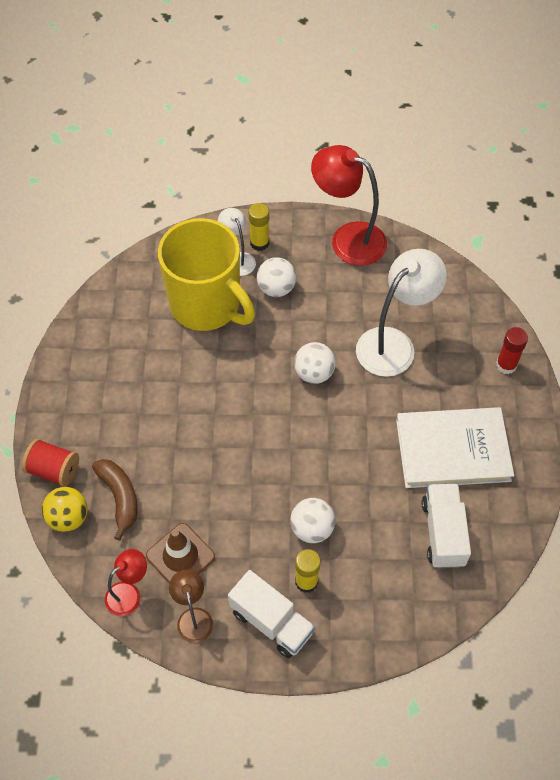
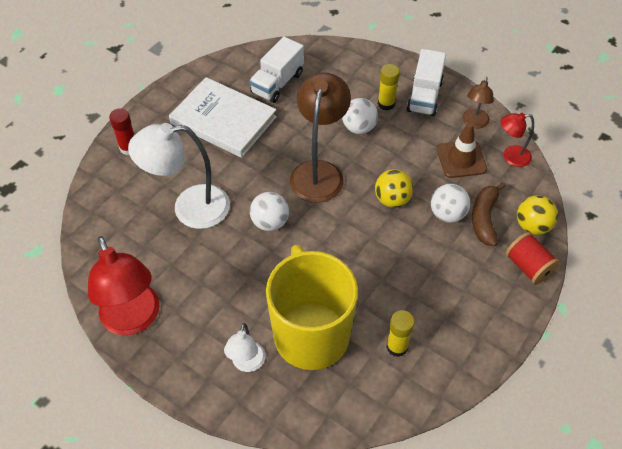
camera: 145 degrees left, 5 degrees down
(221, 463) = (392, 199): none -> yellow ball
(259, 243) = (213, 368): yellow glue stick -> yellow glue stick (397, 346)
(271, 622) = (424, 96): white truck -> white truck turned 150 degrees counterclockwise
(276, 288) = (238, 311): white ball -> white ball (447, 214)
(311, 450) = (319, 172): none -> brown lamp

